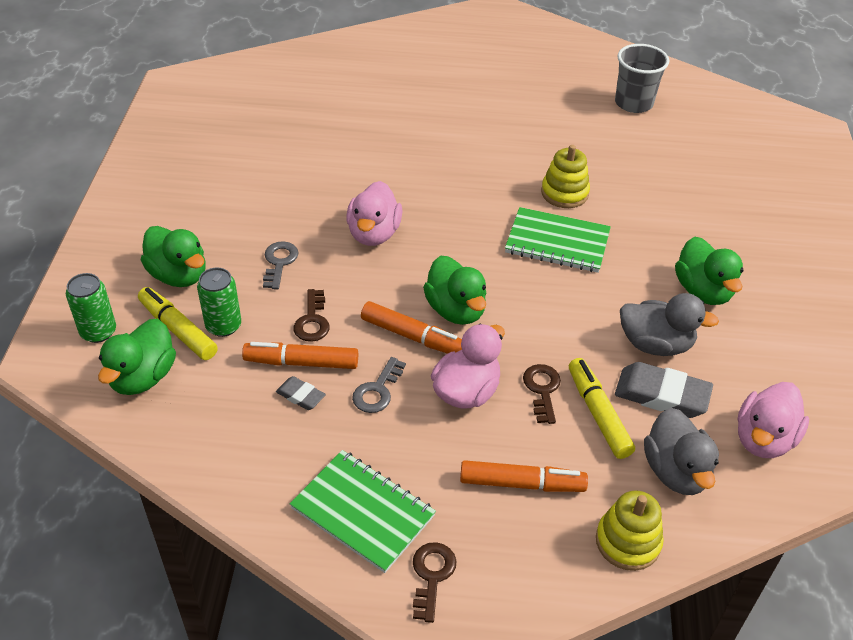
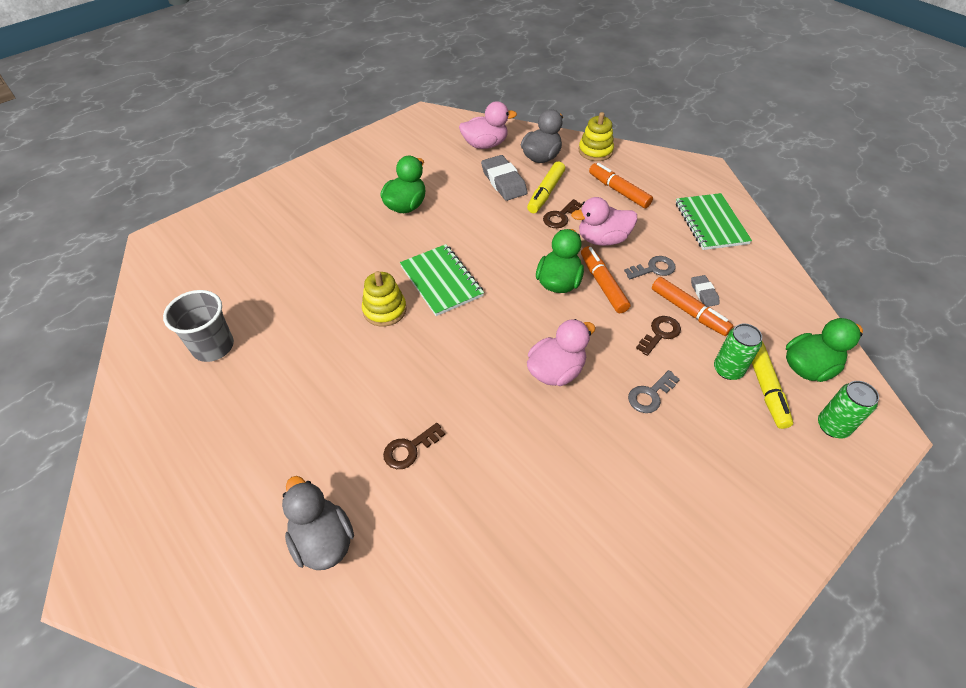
camera: 135 degrees left, 5 degrees up
(179, 275) = (741, 437): green duck -> none
(432, 575) = (696, 186): brown key -> brown key (409, 449)
(655, 344) = (472, 200): grey duck -> grey duck (323, 540)

